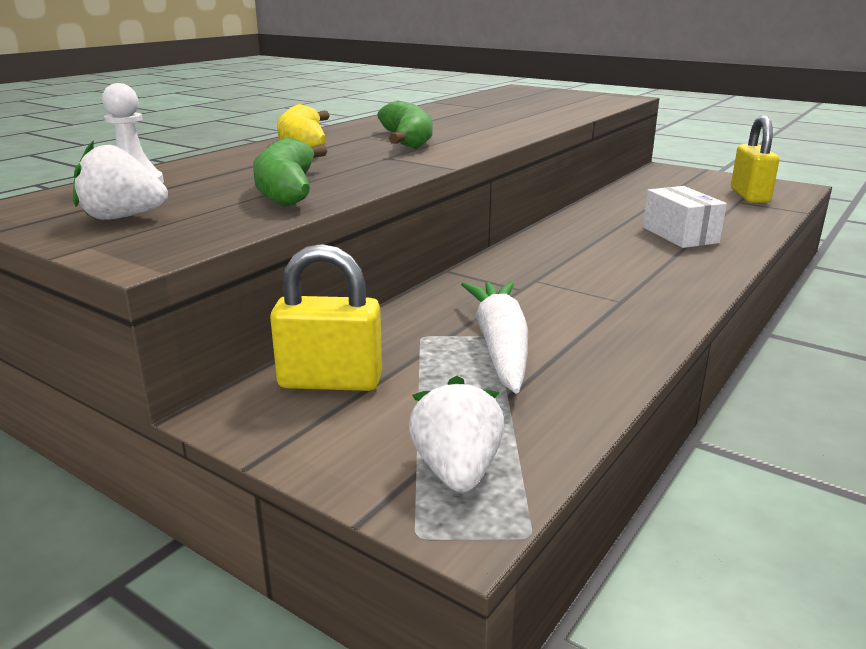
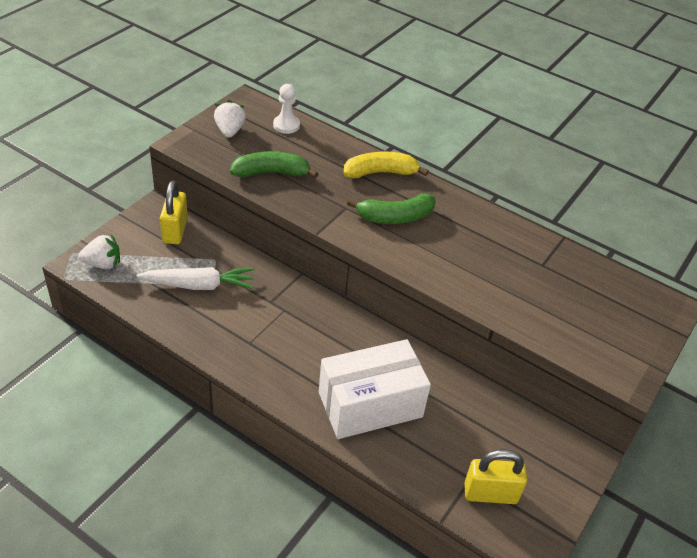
camera: 85 degrees right, 20 degrees up
(680, 235) = (370, 404): white box -> white box, size x1.76

